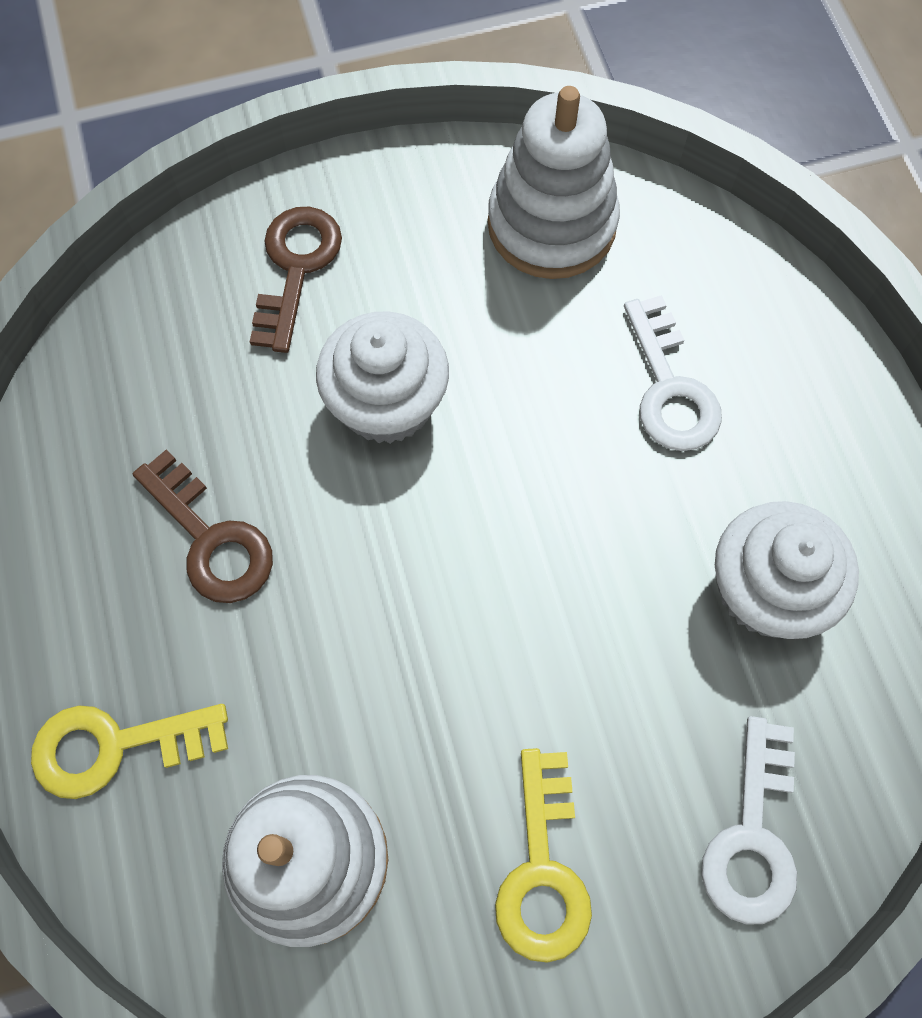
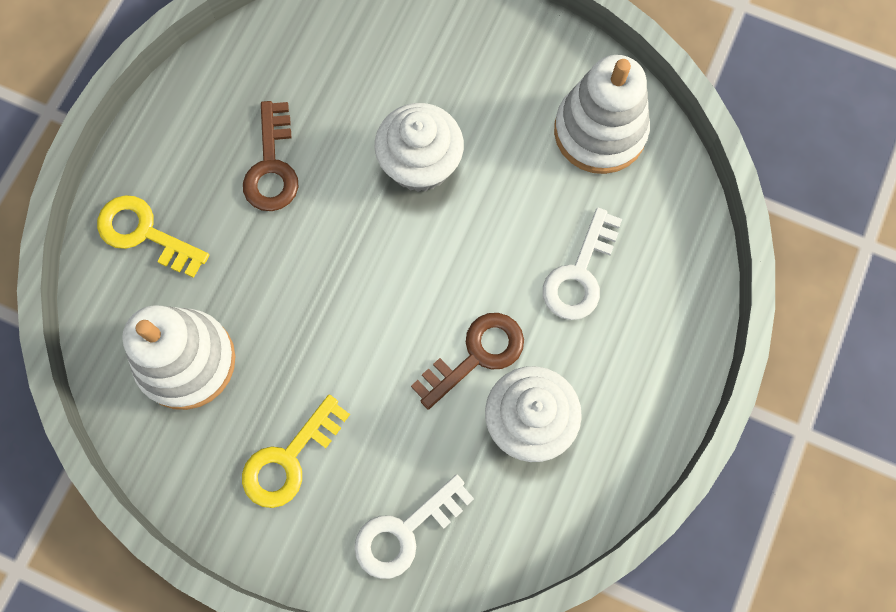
camera: 40 degrees right, 5 degrees up
(296, 268) = (437, 52): brown key -> brown key (476, 355)

